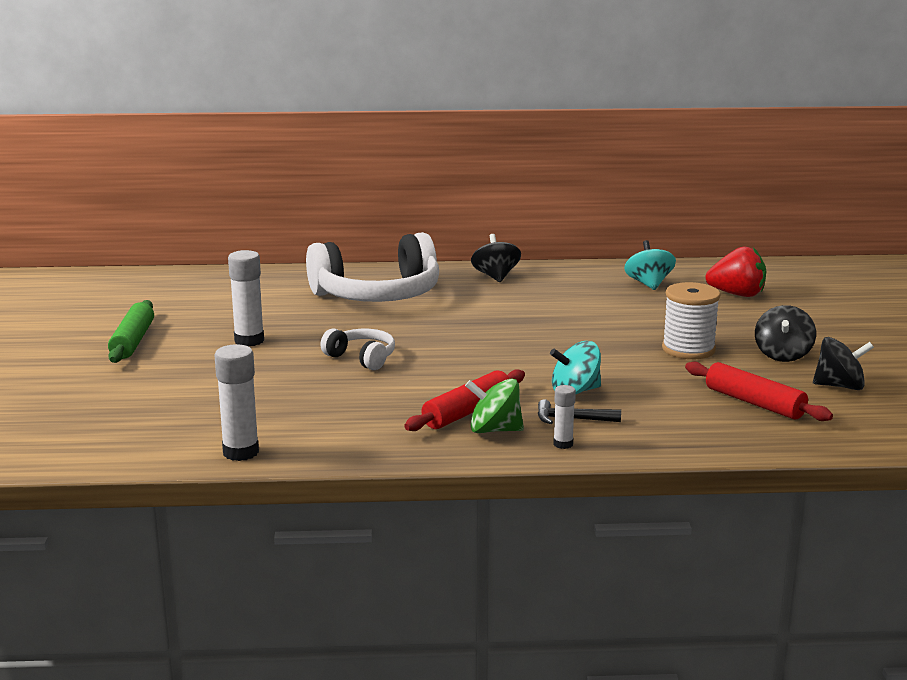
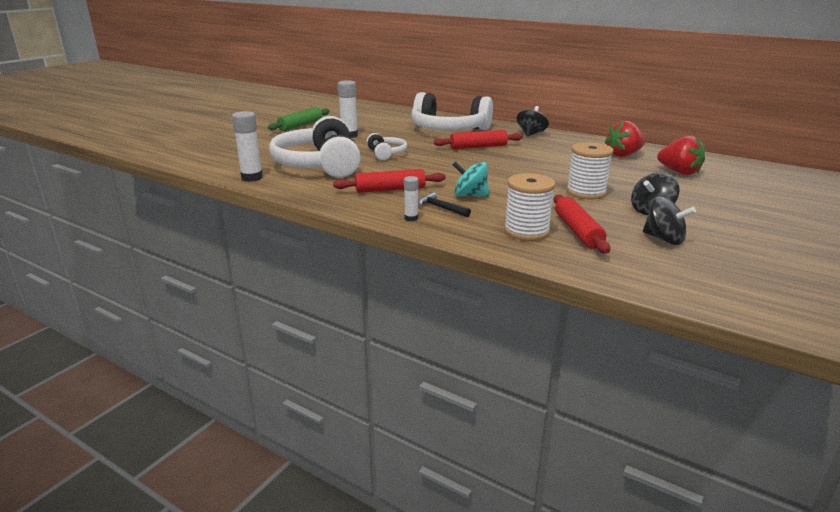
camera: 35 degrees right, 5 degrees up
(300, 402) = (319, 165): none -> white headphones
(464, 314) = (478, 147): none -> red rolling pin
(494, 430) = (387, 201): green spinning top -> none
(648, 284) = (623, 155): turquoise spinning top -> red strawberry
(708, 419) = (526, 231): none -> white spool

